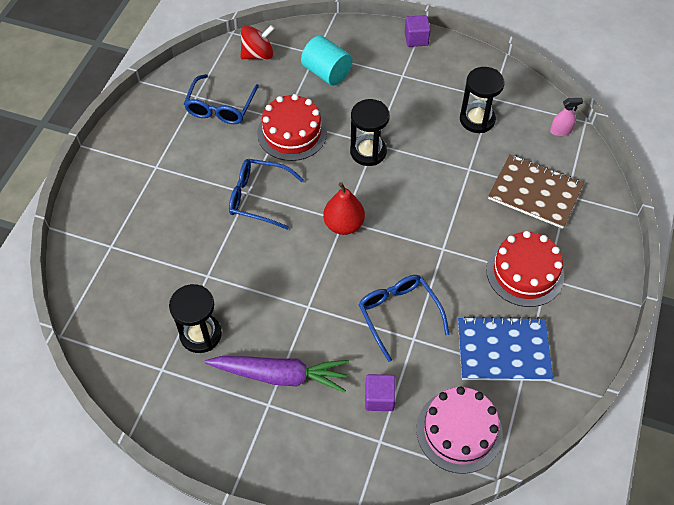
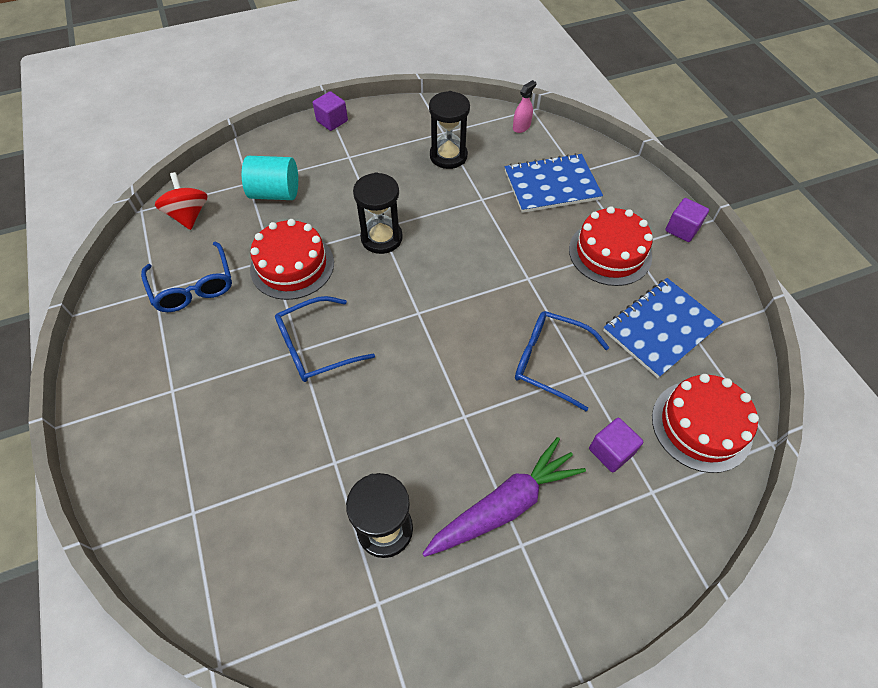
camera: 40 degrees left, 0 degrees up
(258, 54) = (188, 215): red spinning top -> red spinning top turned 45 degrees counterclockwise
(343, 225) = (422, 316): red pear -> none
(459, 431) = (701, 425): pink cake -> red cake
(535, 193) = (551, 185): brown notebook -> blue notebook
(604, 294) = (682, 229): none -> purple cube

